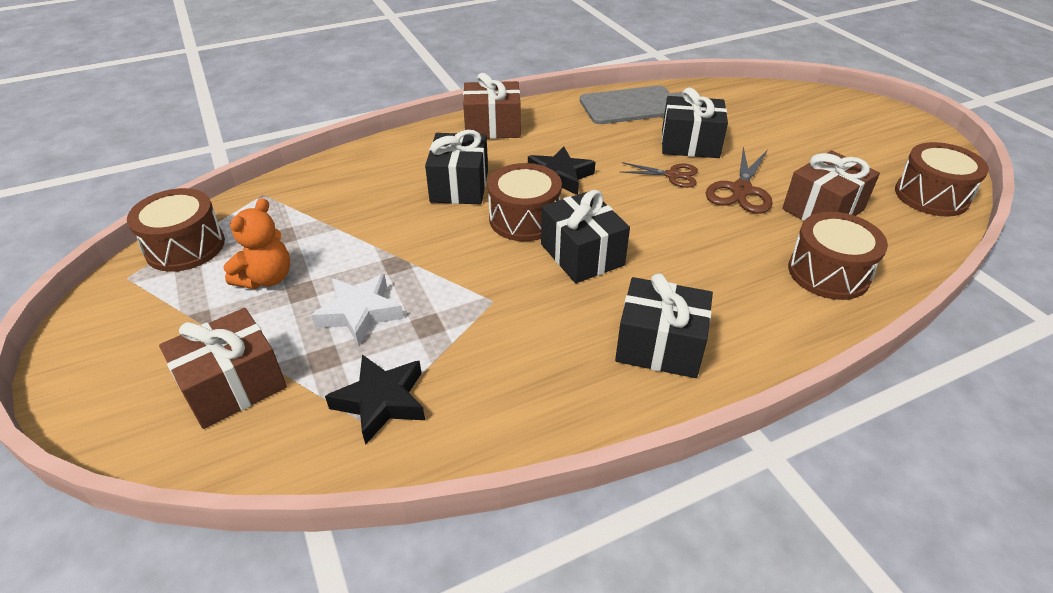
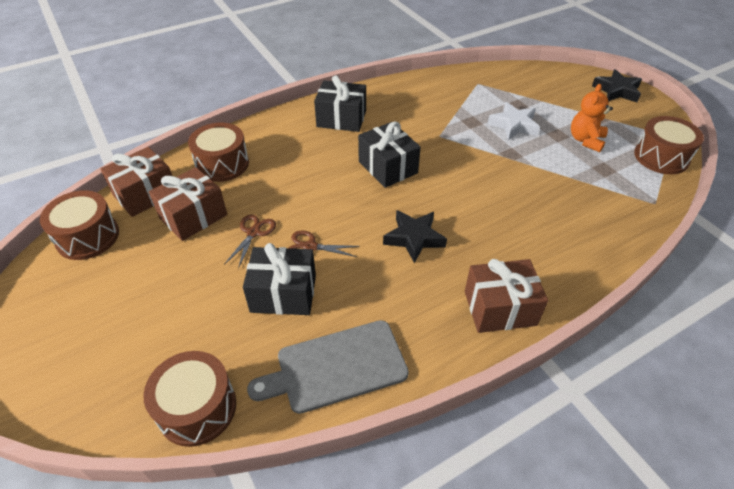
camera: 175 degrees right, 5 degrees up
(233, 385) = (552, 92): brown gift -> brown gift (145, 194)
(381, 401) = (477, 90): black star -> black star (617, 91)
(459, 186) = (498, 222): black gift -> none
(524, 219) = (434, 193): brown drum -> brown drum (197, 408)
(741, 190) = (253, 232): brown scissors -> brown scissors, size x0.66

